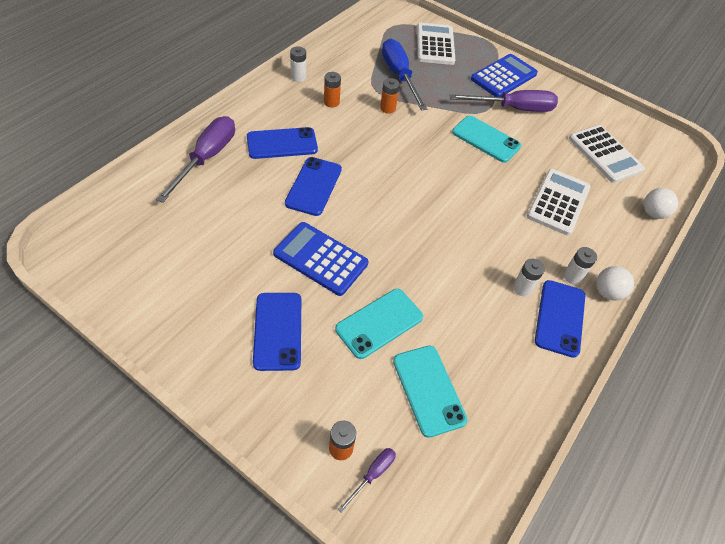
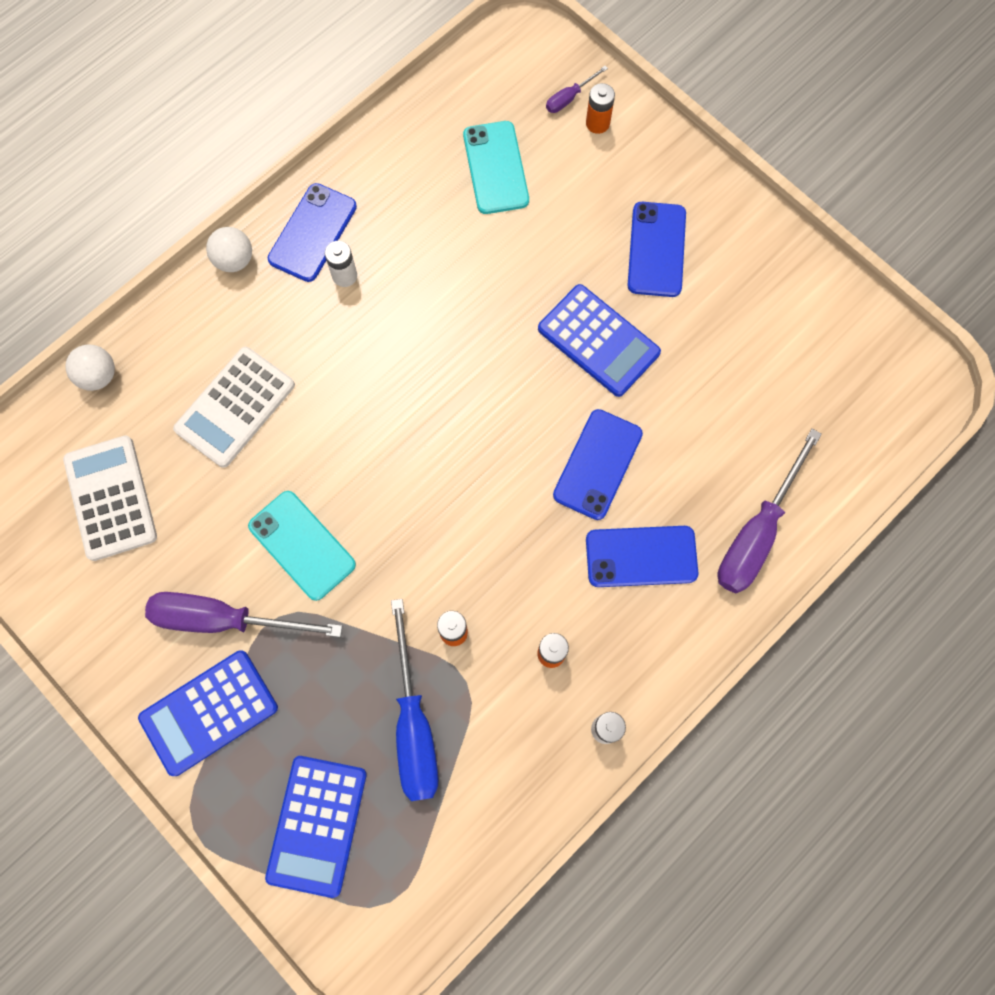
camera: 165 degrees left, 20 degrees up
(379, 323) = (536, 247): turquoise phone -> none
(435, 45) = (317, 825): white calculator -> blue calculator
(572, 276) = (271, 286): white battery -> none

